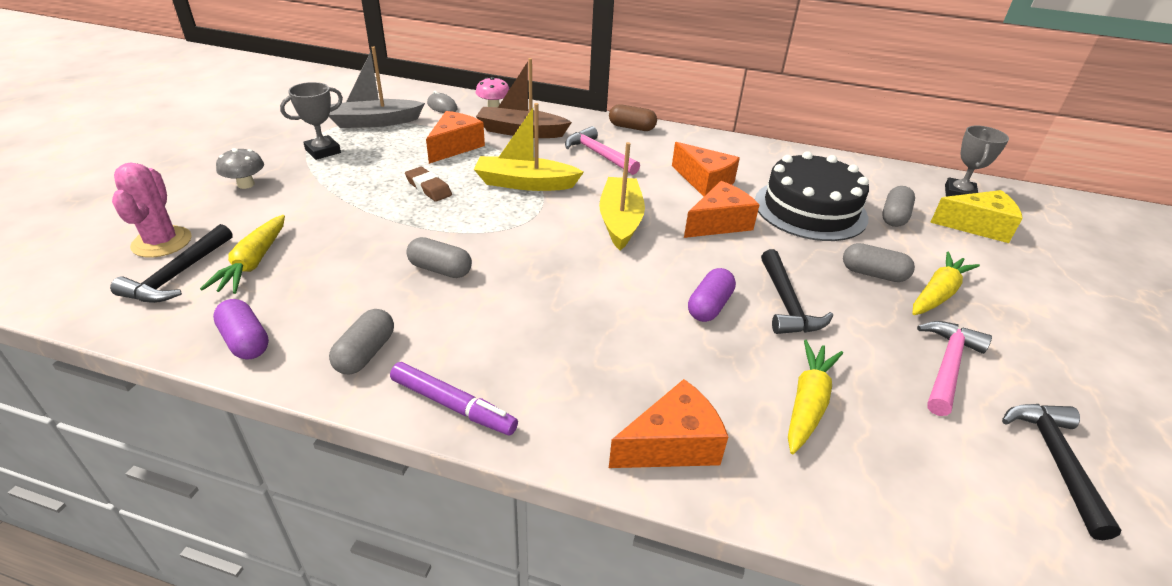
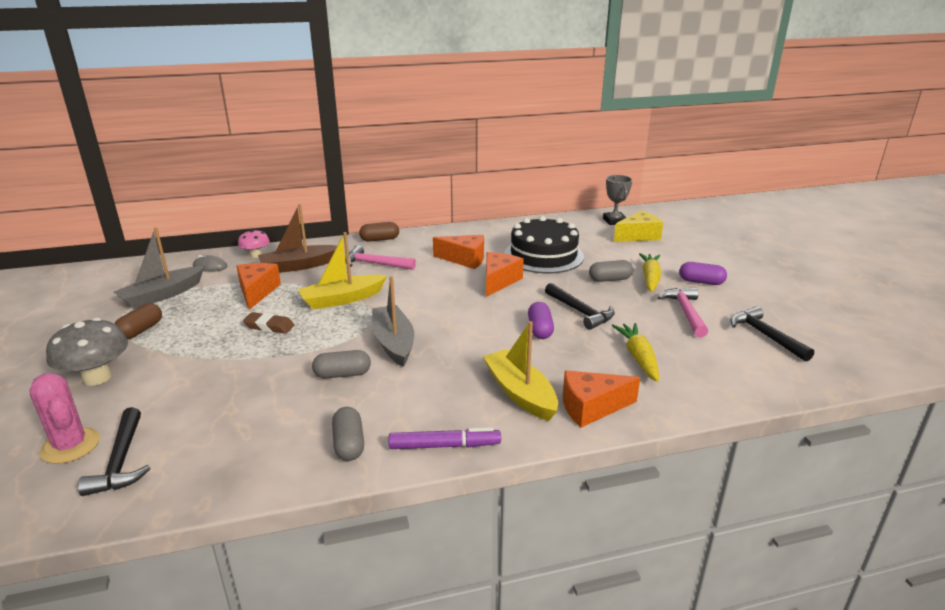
camera: 30 degrees left, 10 degrees down
(245, 341) = (244, 476): purple capsule -> purple capsule (701, 282)
(246, 184) = (97, 377): grey mushroom -> grey mushroom, size x1.70
(253, 263) = (181, 427): yellow carrot -> none
(323, 151) = (140, 330): grey trophy -> brown capsule
(526, 254) = (393, 343): none -> grey boat
(620, 221) = (435, 301): yellow boat -> yellow boat (520, 393)
(672, 444) = (591, 407): orange cheese -> orange cheese turned 135 degrees counterclockwise
(894, 217) = (592, 244): grey capsule -> none

